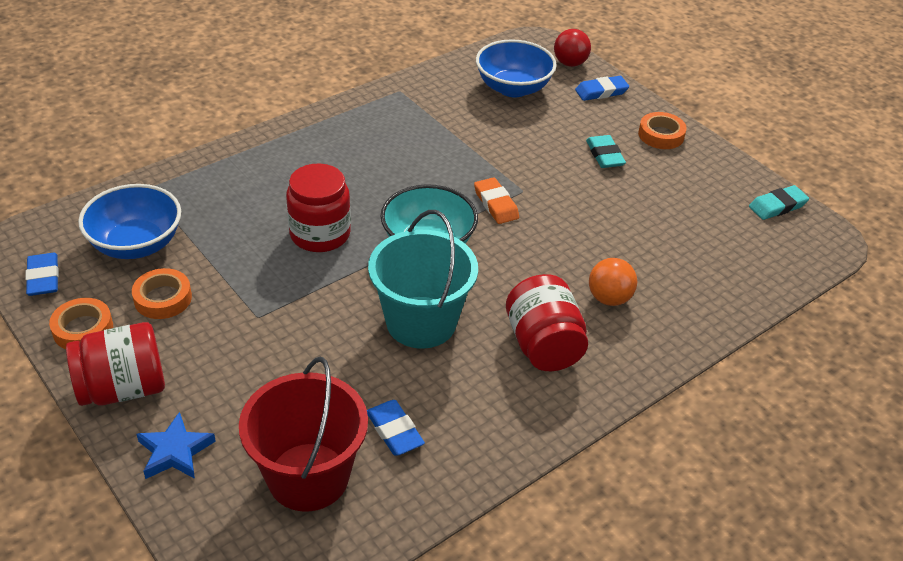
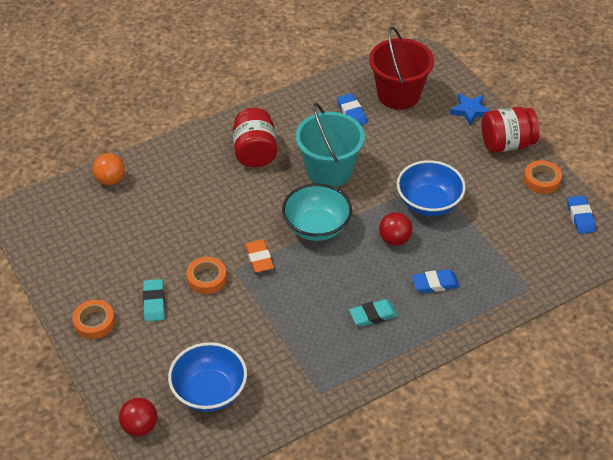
camera: 170 degrees left, 5 degrees up
(136, 244) = (525, 239): blue bowl -> blue bowl (428, 203)
(163, 298) = (497, 197): orange tape -> orange tape (206, 278)
(320, 234) = (394, 239): red jar -> red ball
(601, 91) = (125, 382): blue eraser -> blue eraser (435, 283)
(609, 298) = (201, 179): orange ball -> orange ball (110, 180)
(777, 206) = (39, 243): turquoise eraser -> turquoise eraser (373, 315)

